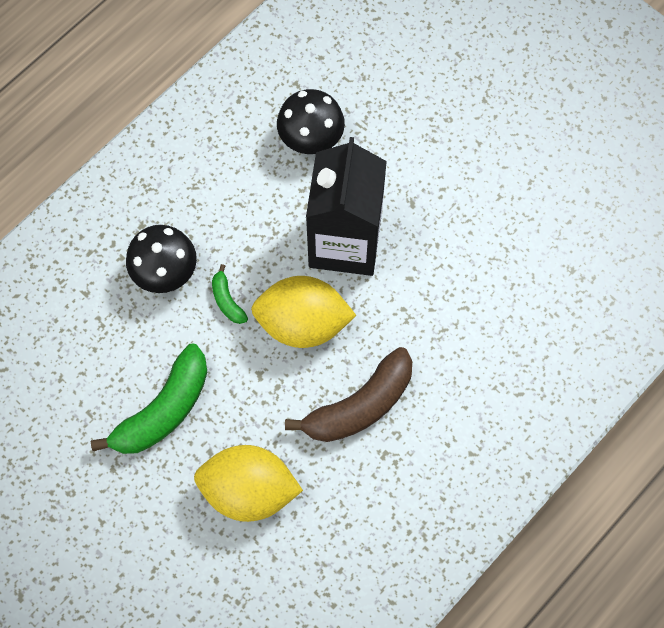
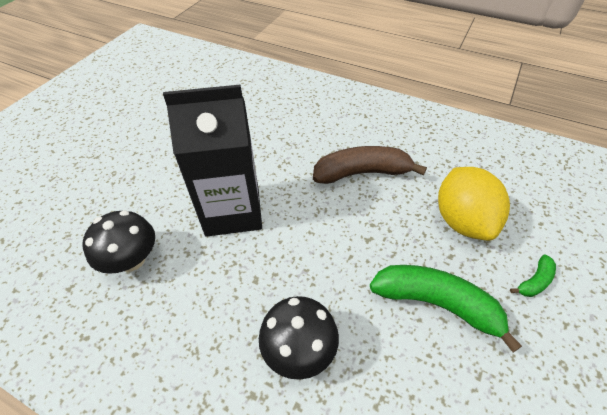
camera: 105 degrees left, 20 degrees down
(227, 300) = (311, 282): green banana -> green banana (534, 281)
(303, 323) = (312, 221): yellow lemon -> none
(359, 406) = (362, 173): brown banana -> brown banana turned 45 degrees counterclockwise

